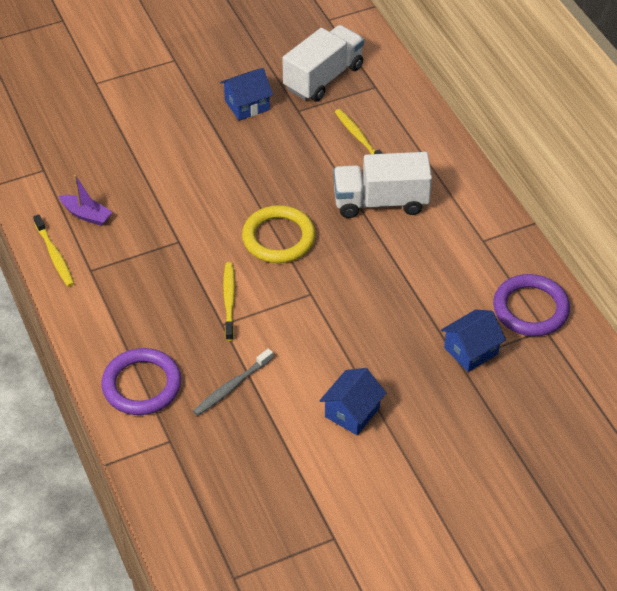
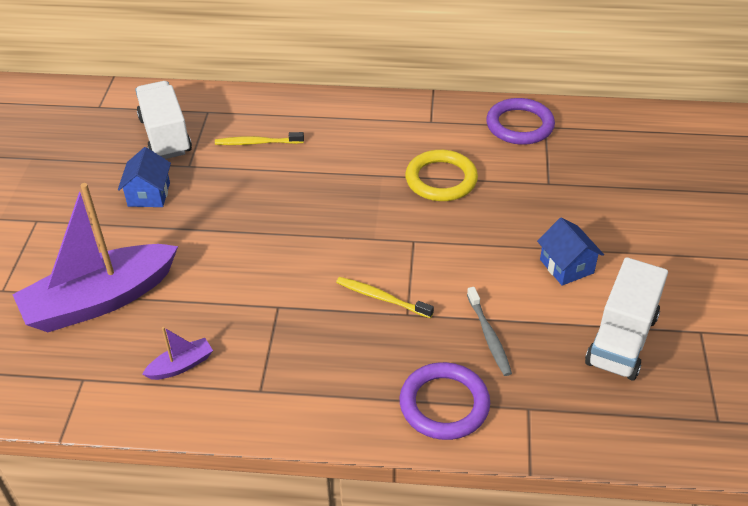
camera: 60 degrees left, 5 degrees down
(54, 255) = (215, 414): yellow toothbrush -> none
(119, 138) = (100, 300): none -> purple boat
(278, 238) = (331, 236): yellow ring -> yellow ring (441, 179)
(380, 202) = (342, 159): white truck -> white truck (621, 340)
(471, 351) = (542, 172): blue house -> none

